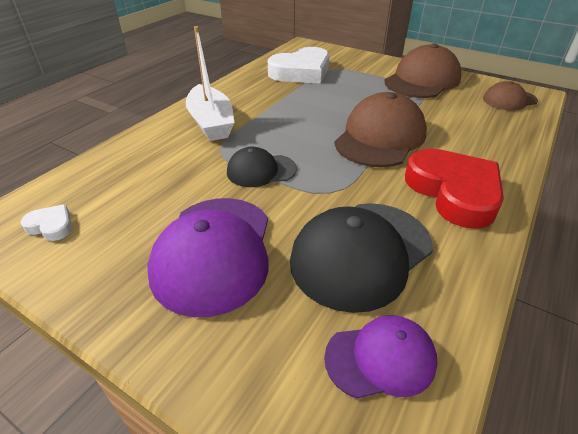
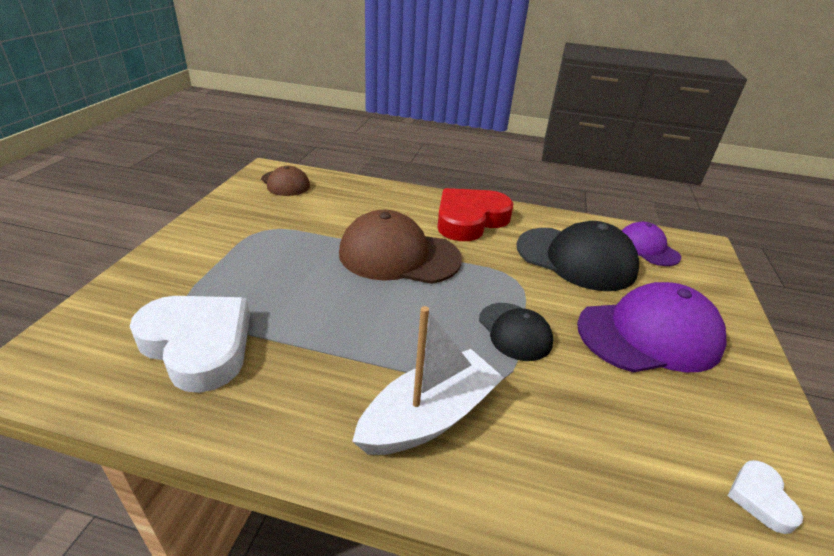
camera: 110 degrees left, 5 degrees down
(422, 80) = (234, 229): brown cap -> none

